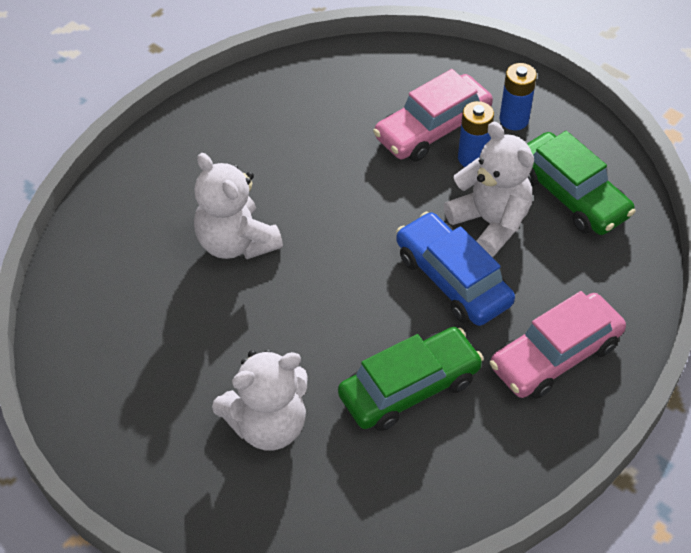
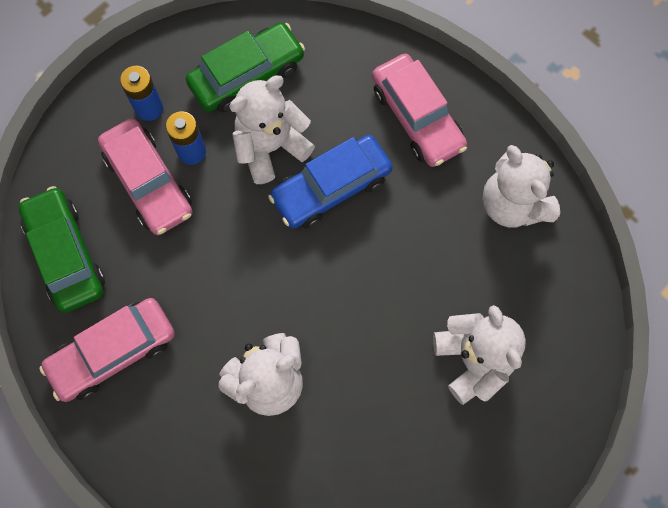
camera: 85 degrees left, 20 degrees up
(257, 122) = (113, 352): none -> pink car
(409, 388) = (442, 237): green car -> green car (66, 254)
(462, 460) = (512, 204): none -> white teddy bear

